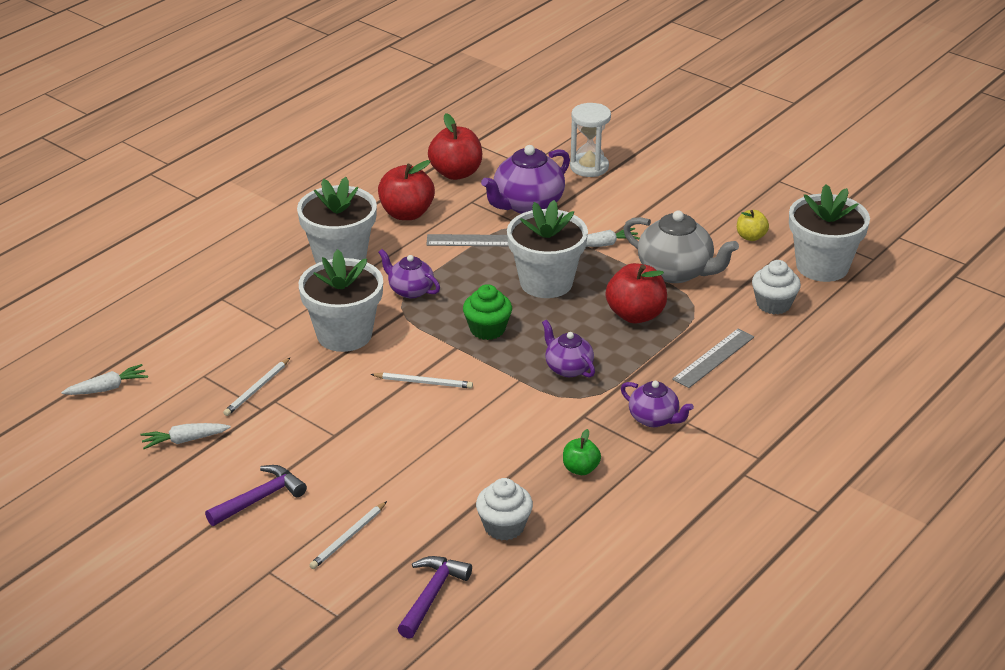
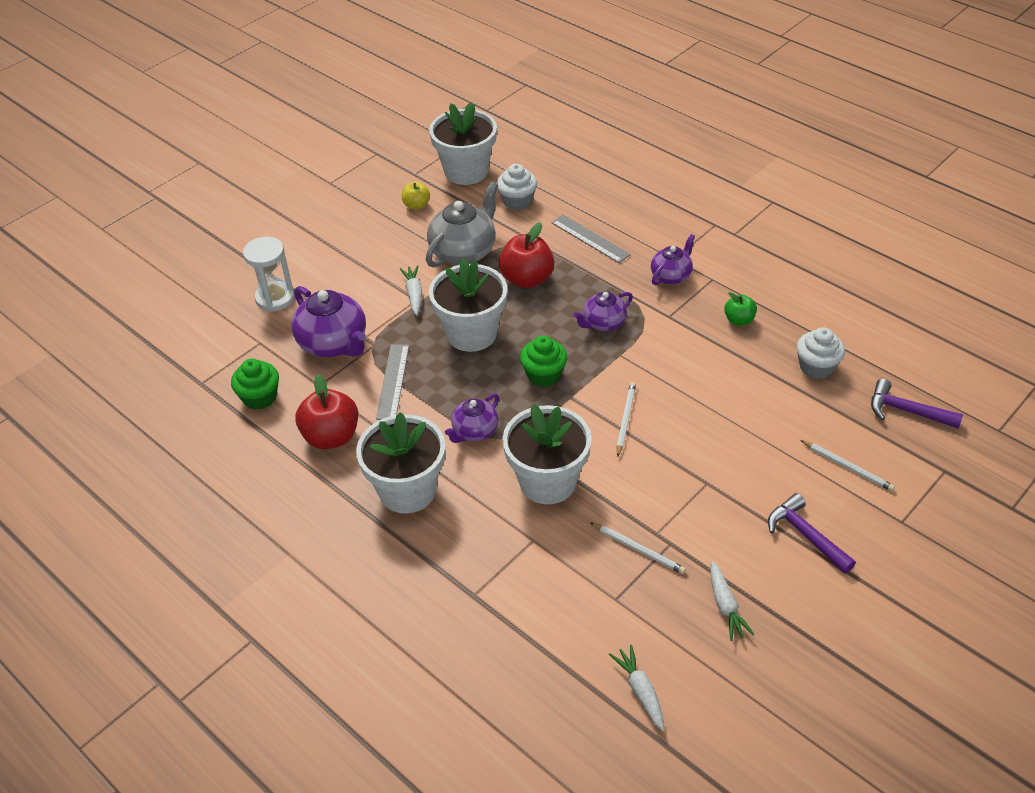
camera: 85 degrees left, 10 degrees up
(456, 173) = (260, 397): red apple -> green cupcake

